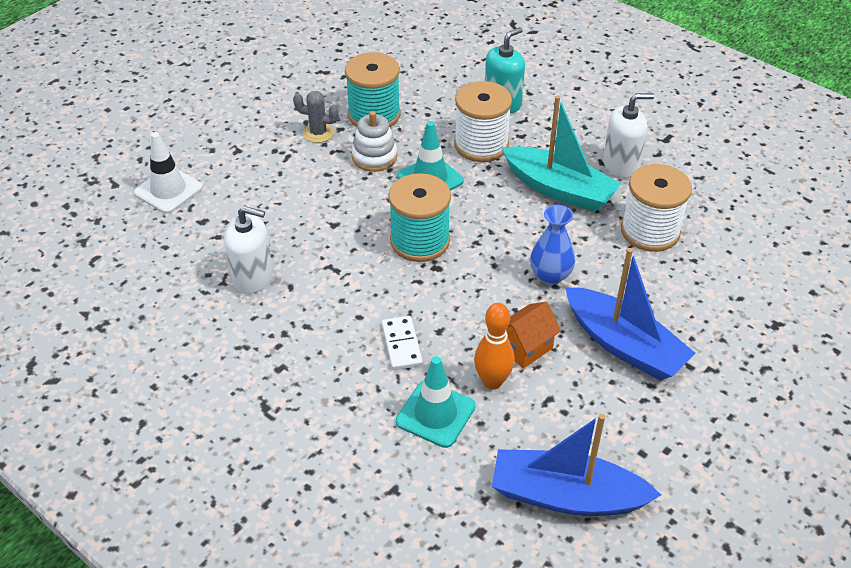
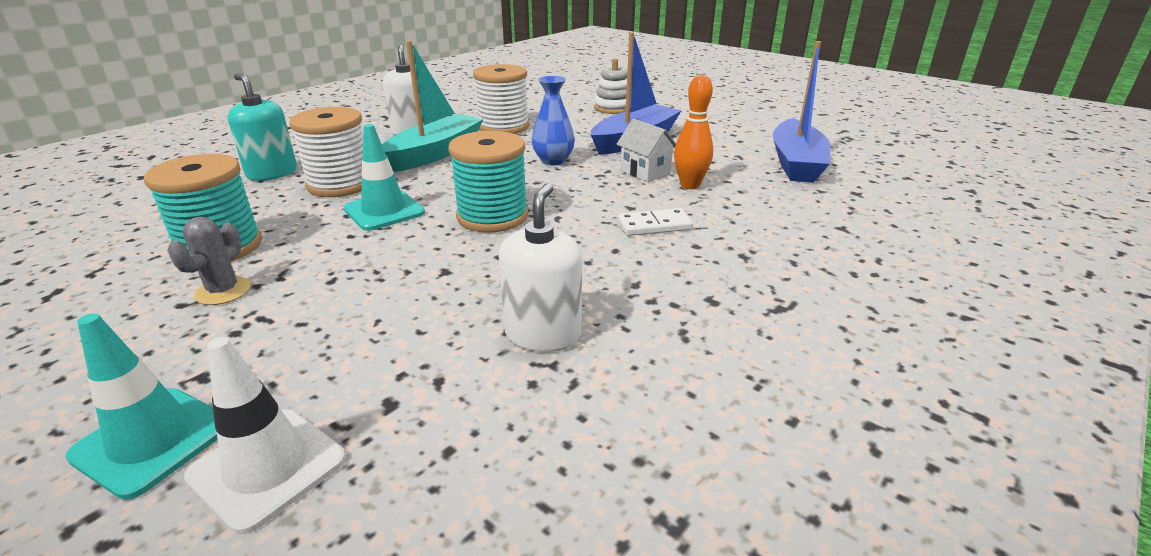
camera: 90 degrees left, 15 degrees down
(374, 157) = (317, 245): white stacking toy -> white stacking toy (613, 108)
(435, 414) = (740, 209): turquoise traffic cone -> turquoise traffic cone (152, 441)
(526, 348) = (645, 172): orange house -> white house

